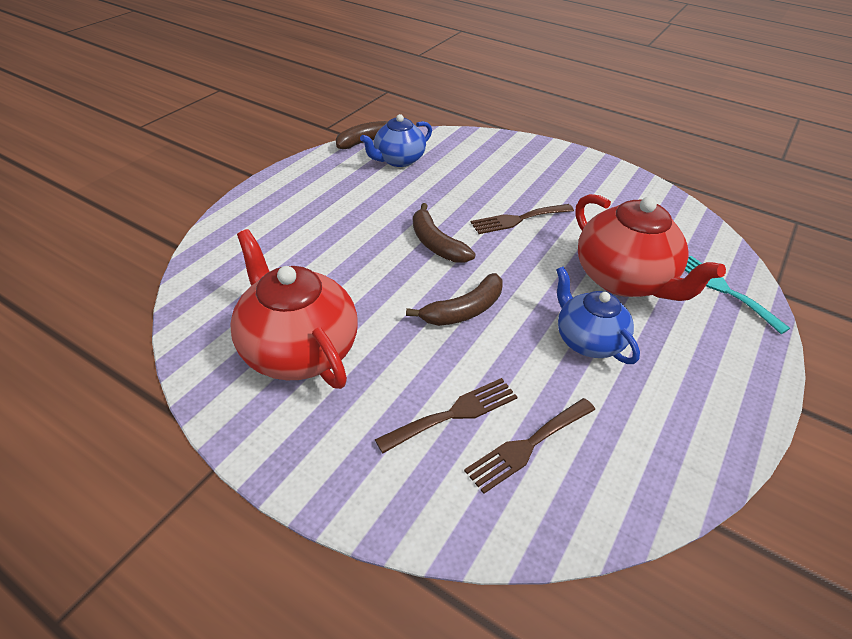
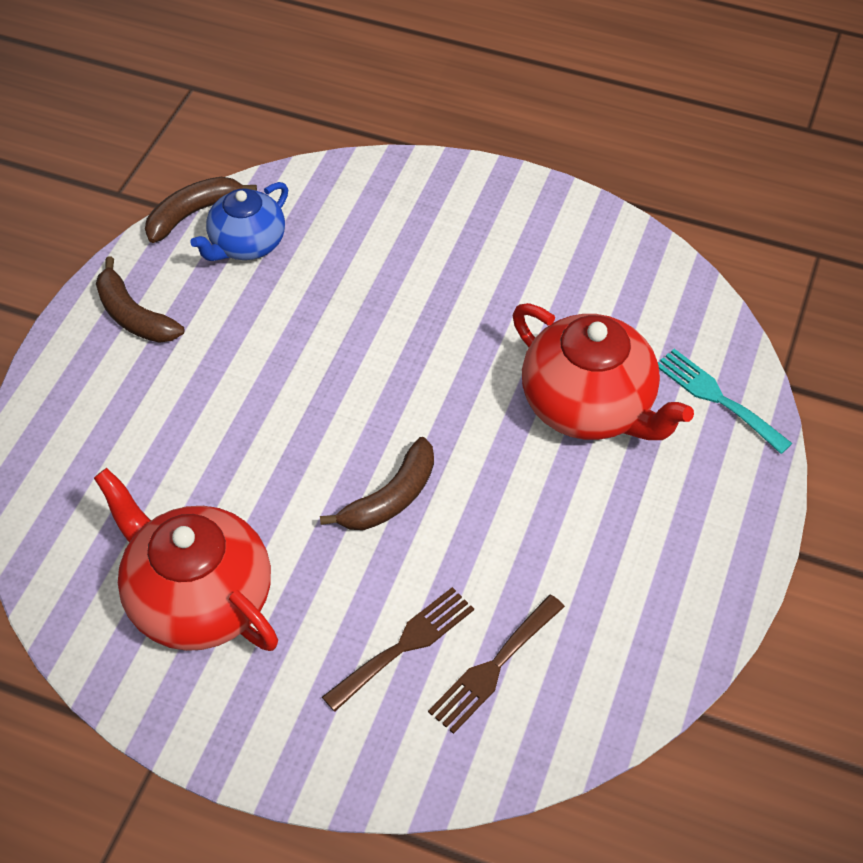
camera: 10 degrees left, 10 degrees up
(436, 244) = (334, 395): brown banana -> brown banana (134, 316)
(518, 219) = (439, 328): brown fork -> none
(587, 340) = (549, 511): blue teapot -> none

